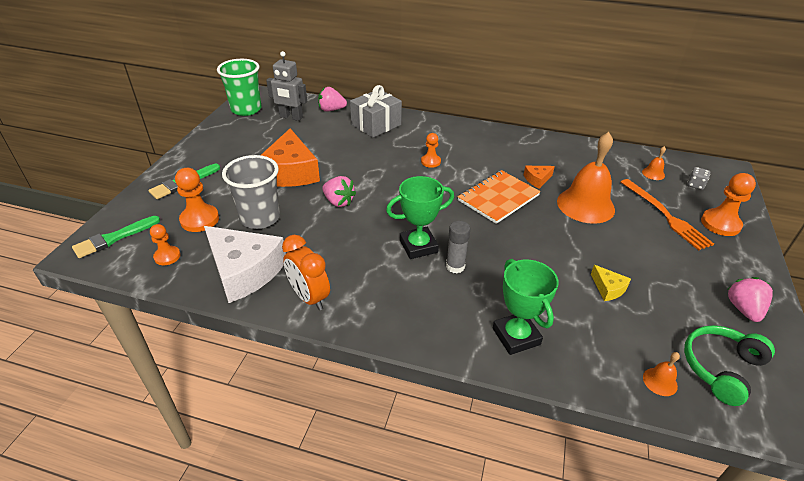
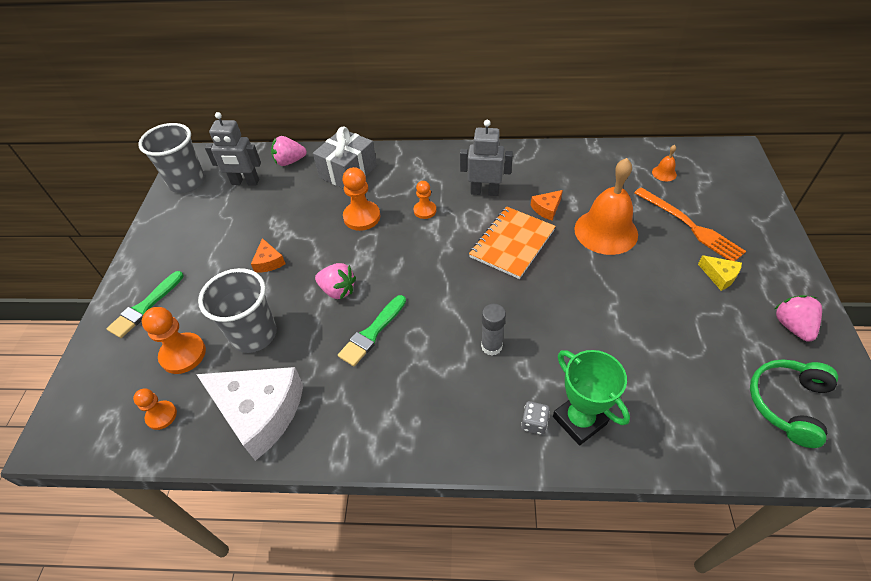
camera: 10 degrees left, 10 degrees up
(114, 238) = (87, 406): green brush -> green brush (372, 333)
(246, 109) = (187, 182): green cup -> grey cup
(290, 172) = (269, 262): orange cheese -> orange cheese, size x0.44
(309, 297) = (344, 429): orange clock -> none
(418, 246) = (444, 329): green trophy -> none
(486, 158) = (484, 192): none -> grey robot
(608, 288) = (656, 334): yellow cheese -> yellow cheese (719, 276)
(660, 381) = (734, 436): orange bell -> none
(695, 185) = (709, 179): grey dice -> grey dice (534, 423)
(720, 224) = (746, 223): orange pawn -> orange pawn (362, 217)

